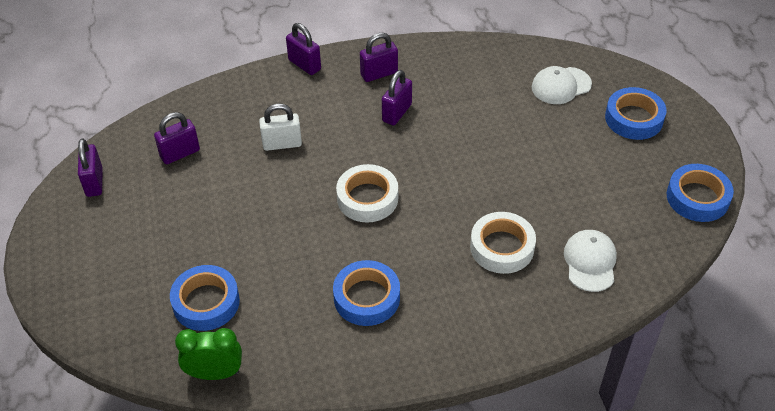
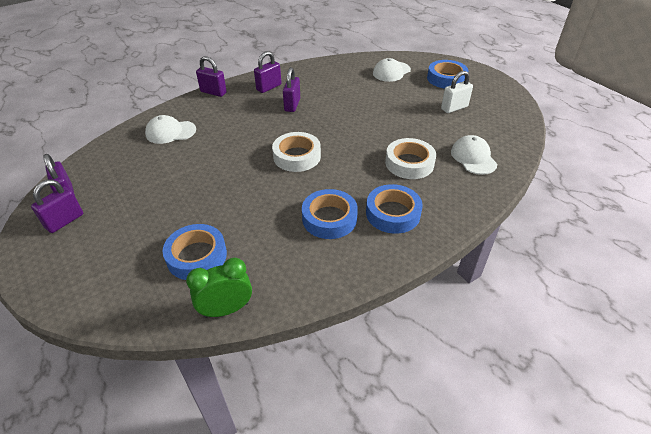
camera: 20 degrees left, 5 degrees down
(180, 153) = (136, 161): purple padlock -> purple padlock (65, 221)
(231, 119) = (170, 132): none -> white cap
(282, 144) = (216, 138): white padlock -> white padlock (454, 108)
(697, 198) = (513, 109): blue tape -> blue tape (393, 213)

